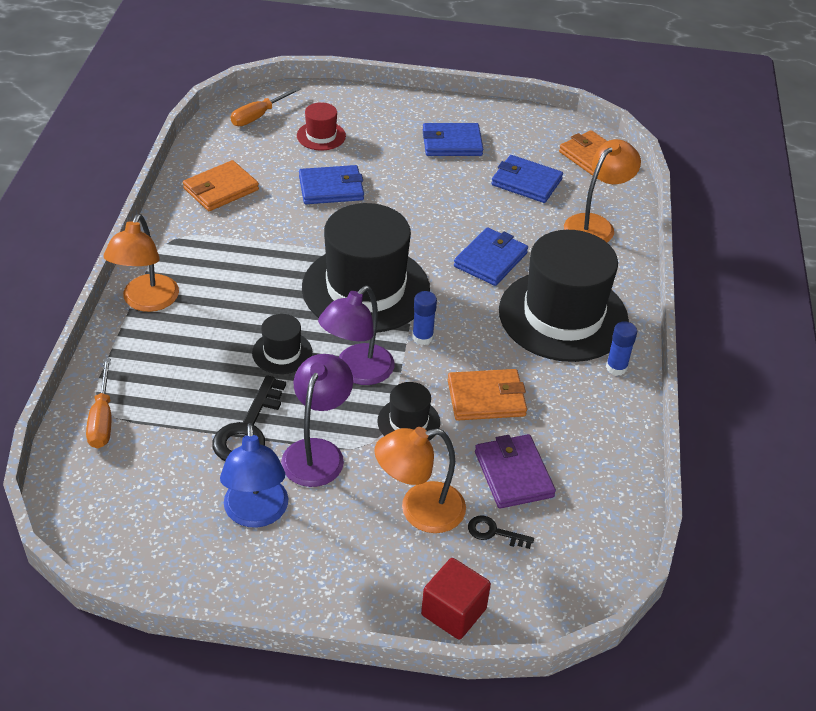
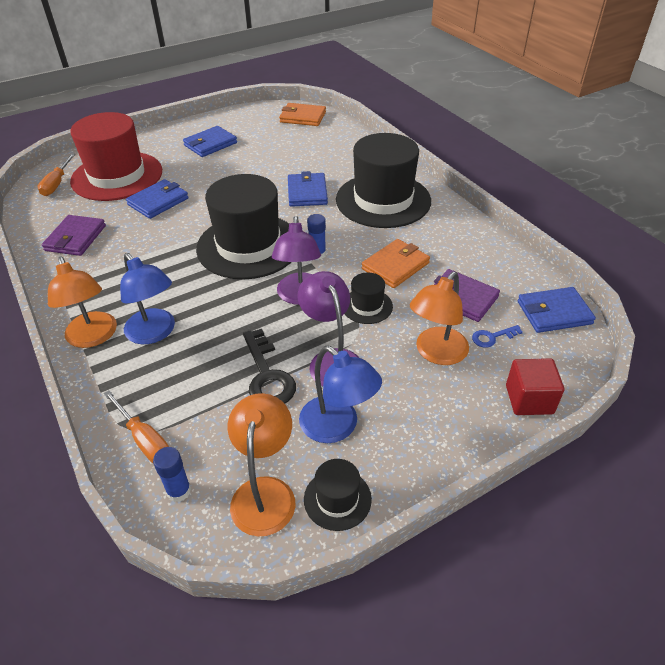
camera: 35 degrees left, 0 degrees up
(197, 329) = (155, 333): none -> blue lamp
(221, 189) = (75, 238): orange wallet -> purple wallet
(282, 352) = (235, 313): black hat -> black hat (337, 499)
(321, 136) = (117, 176): red hat -> red hat, size x2.27
(494, 532) = (492, 337): black key -> blue key
(526, 182) = (279, 144): blue wallet -> blue wallet (554, 313)
(595, 225) = (344, 148): orange lamp -> orange lamp (265, 492)
(616, 367) = (443, 211): blue glue stick -> blue glue stick (179, 491)

